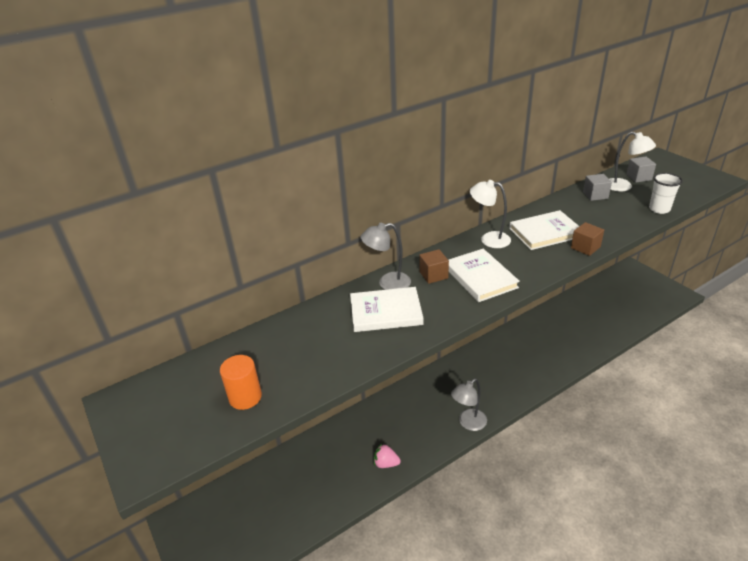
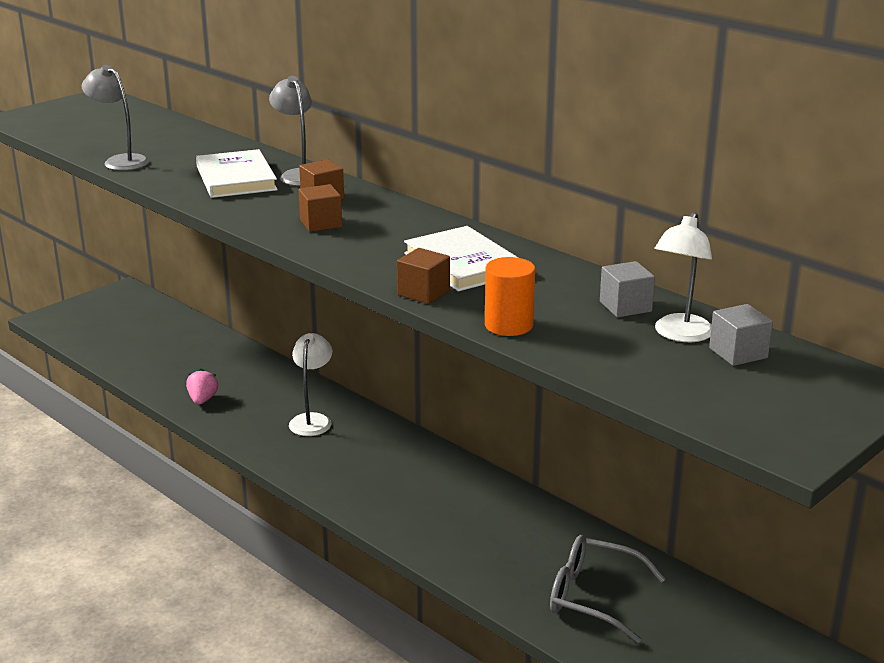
camera: 75 degrees right, 10 degrees down
(245, 397) = (96, 136): orange cylinder -> orange cylinder (508, 325)
(468, 423) = (280, 458): grey lamp -> grey lamp (120, 161)
(480, 277) = (321, 223): white book -> brown cube
(489, 239) = (429, 226): white lamp -> white lamp (312, 420)
(597, 318) = (593, 597): none -> grey glasses
(659, 209) = (595, 364): white cup -> none

